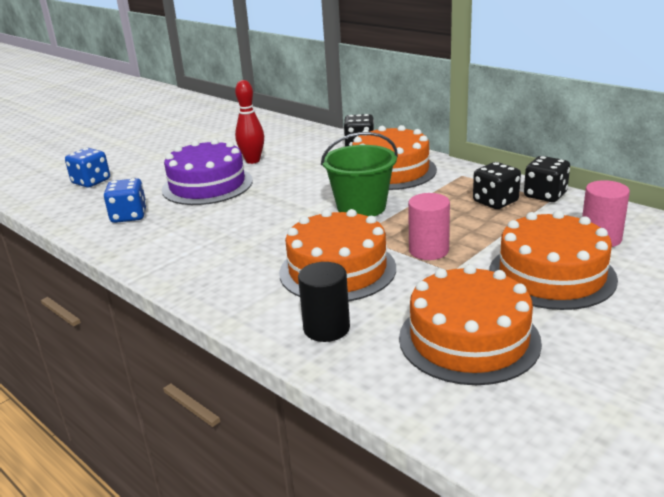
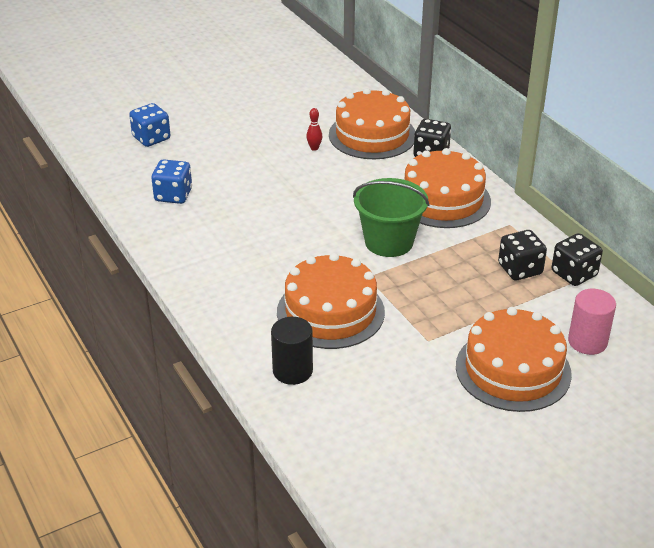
camera: 15 degrees right, 10 degrees up
(207, 185) = (258, 172): purple cake -> none
(253, 161) = (314, 148): red bowling pin -> red bowling pin, size x0.53
(428, 250) = (421, 312): pink cylinder -> none
(469, 339) = (400, 414): orange cake -> orange cake (372, 135)

